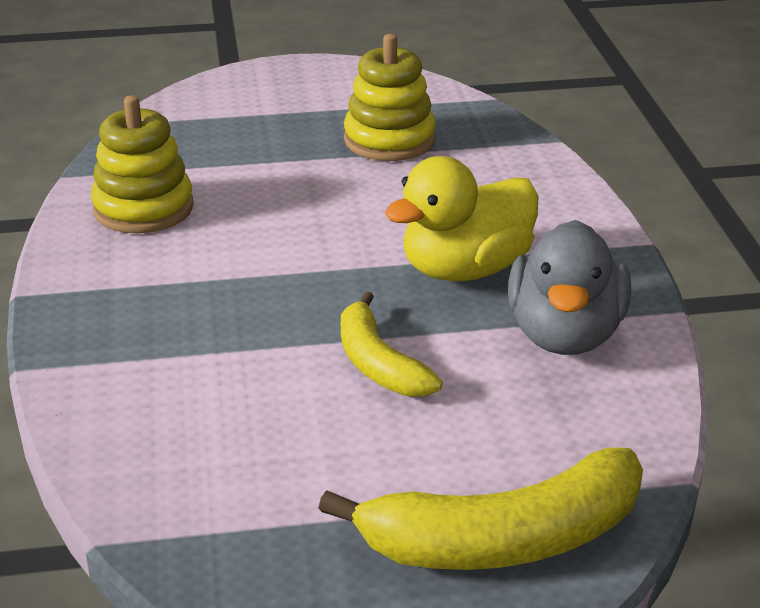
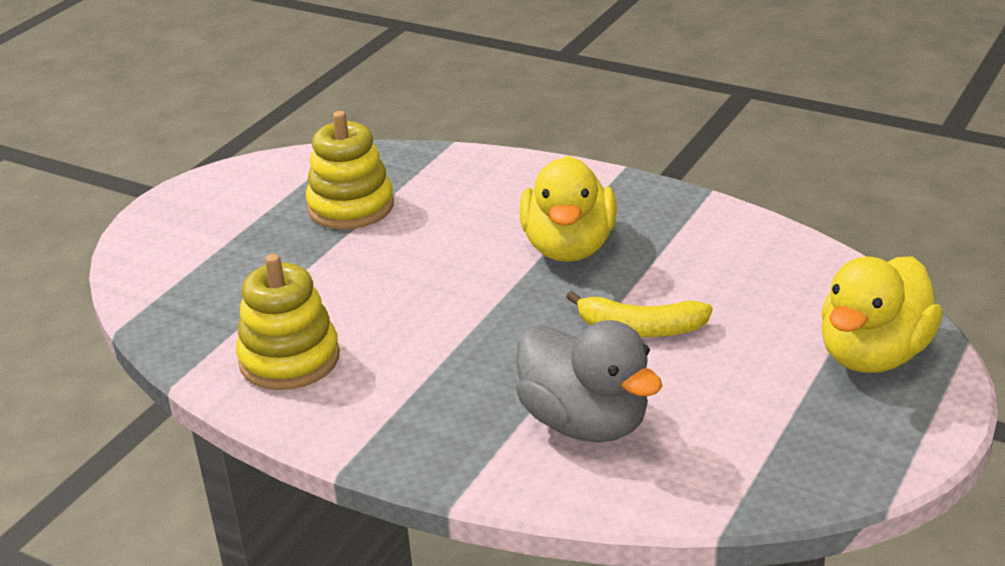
camera: 50 degrees left, 0 degrees up
(502, 539) = (873, 355): yellow banana -> yellow duck
(565, 334) = (690, 242): grey duck -> grey duck (585, 423)

